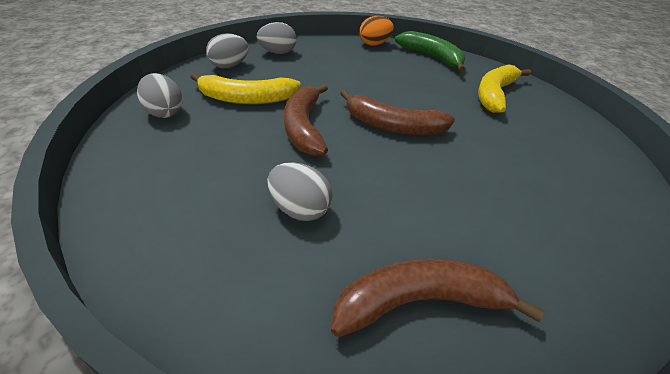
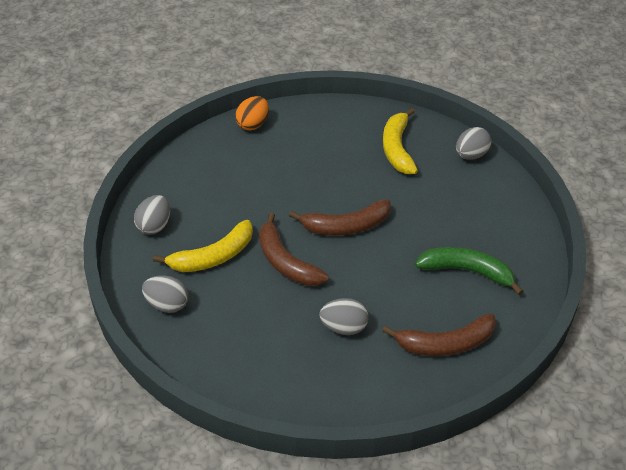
camera: 30 degrees left, 5 degrees up
(278, 53) = (177, 184): grey egg -> grey egg (471, 155)
(419, 302) = (445, 344): brown banana -> brown banana turned 150 degrees counterclockwise
(431, 57) = (318, 120): green banana -> green banana (467, 271)

